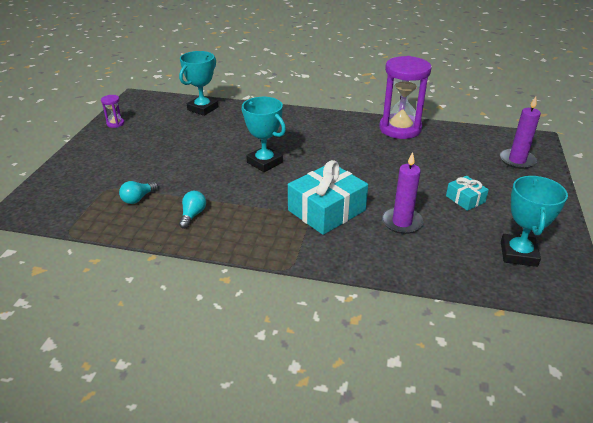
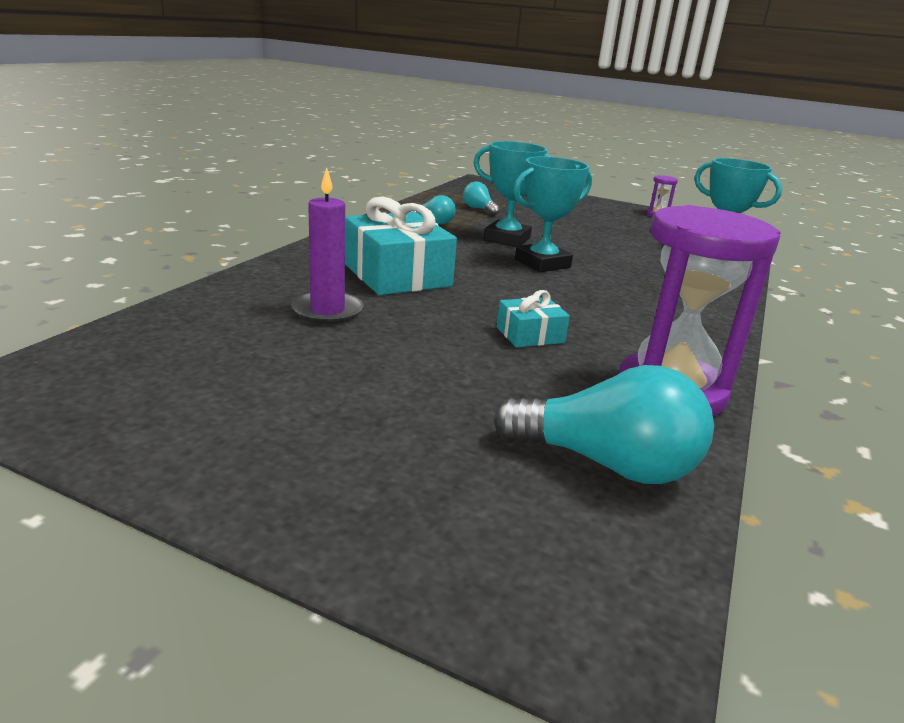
camera: 100 degrees right, 10 degrees down
(463, 141) = (607, 464): none -> turquoise light bulb
(465, 199) = (348, 381): turquoise gift -> turquoise gift (530, 335)
(517, 160) = (475, 523): purple candle -> none
(518, 254) = (147, 377): turquoise trophy -> turquoise trophy (507, 239)

